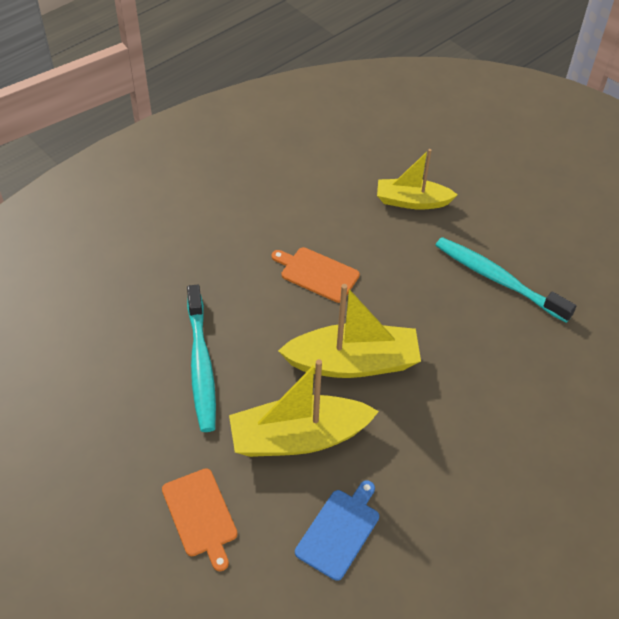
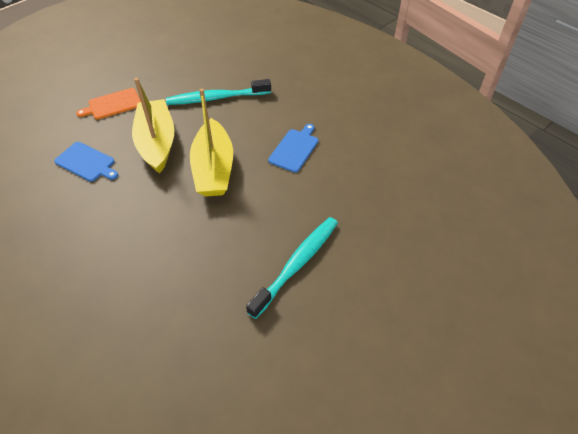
camera: 90 degrees right, 0 degrees up
(317, 274) = (294, 149): orange cutting board -> blue cutting board
(412, 201) = (381, 206): yellow boat -> none

